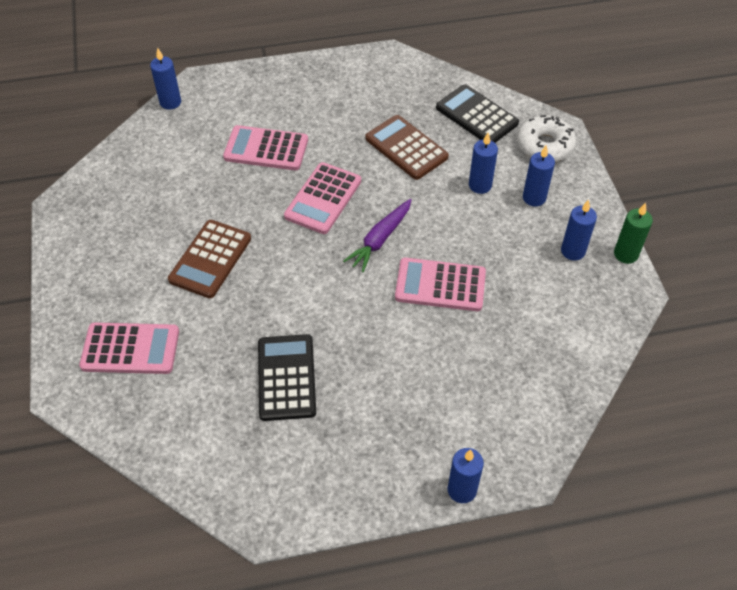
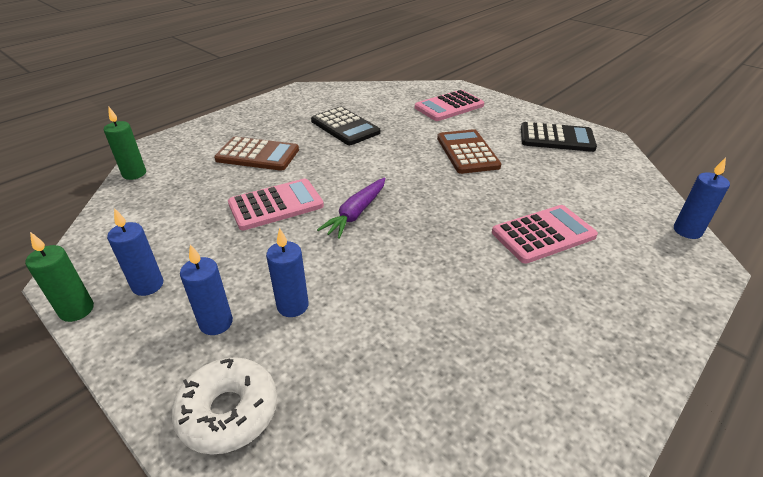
camera: 145 degrees right, 15 degrees down
(323, 198) = (439, 220): pink calculator -> none
(380, 239) = (356, 213): purple carrot -> purple carrot turned 150 degrees counterclockwise
(406, 148) = (413, 307): brown calculator -> brown calculator (257, 155)
(462, 490) = (196, 126): blue candle -> none
(476, 115) = (362, 408): black calculator -> black calculator (556, 138)
(561, 414) = (134, 174): none -> green candle

